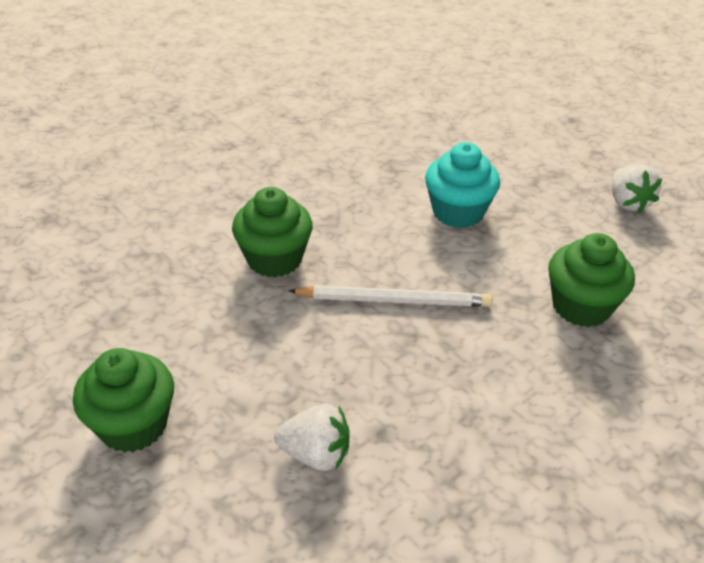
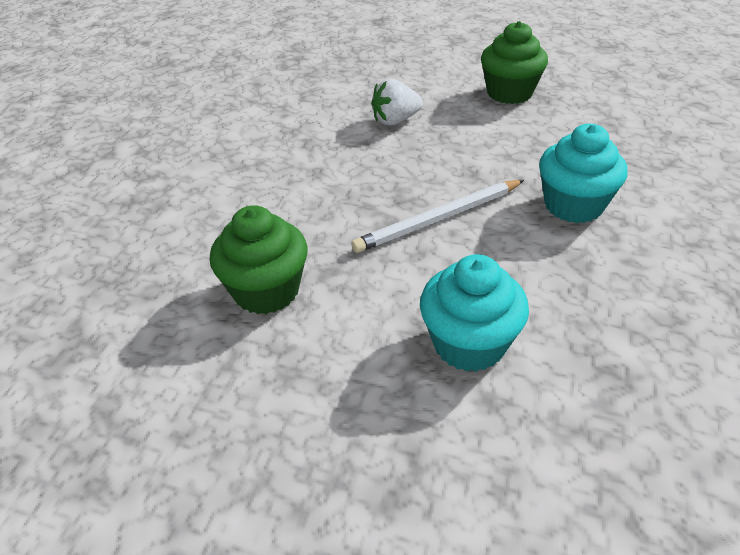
camera: 150 degrees right, 0 degrees up
(274, 259) = (573, 205): green cupcake -> turquoise cupcake
(628, 202) = (256, 491): white strawberry -> none

